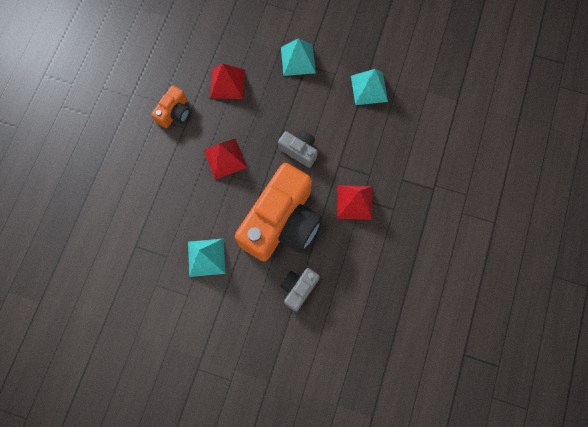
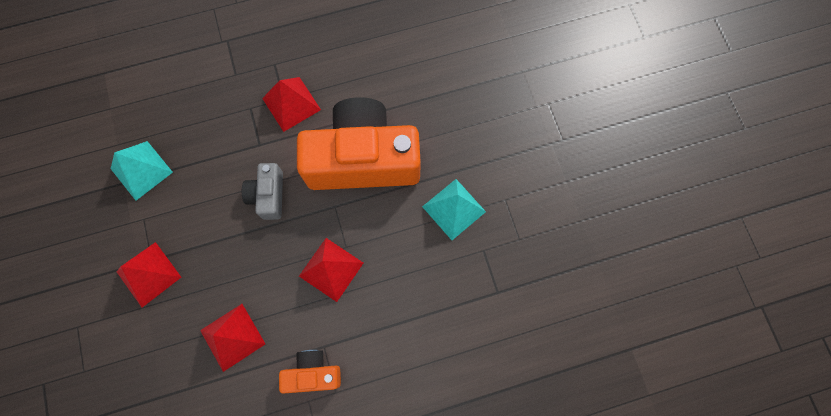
camera: 125 degrees left, 0 degrees up
(298, 60) = (148, 274): turquoise pyramid -> red pyramid
(298, 289) = (419, 100): grey camera -> none

